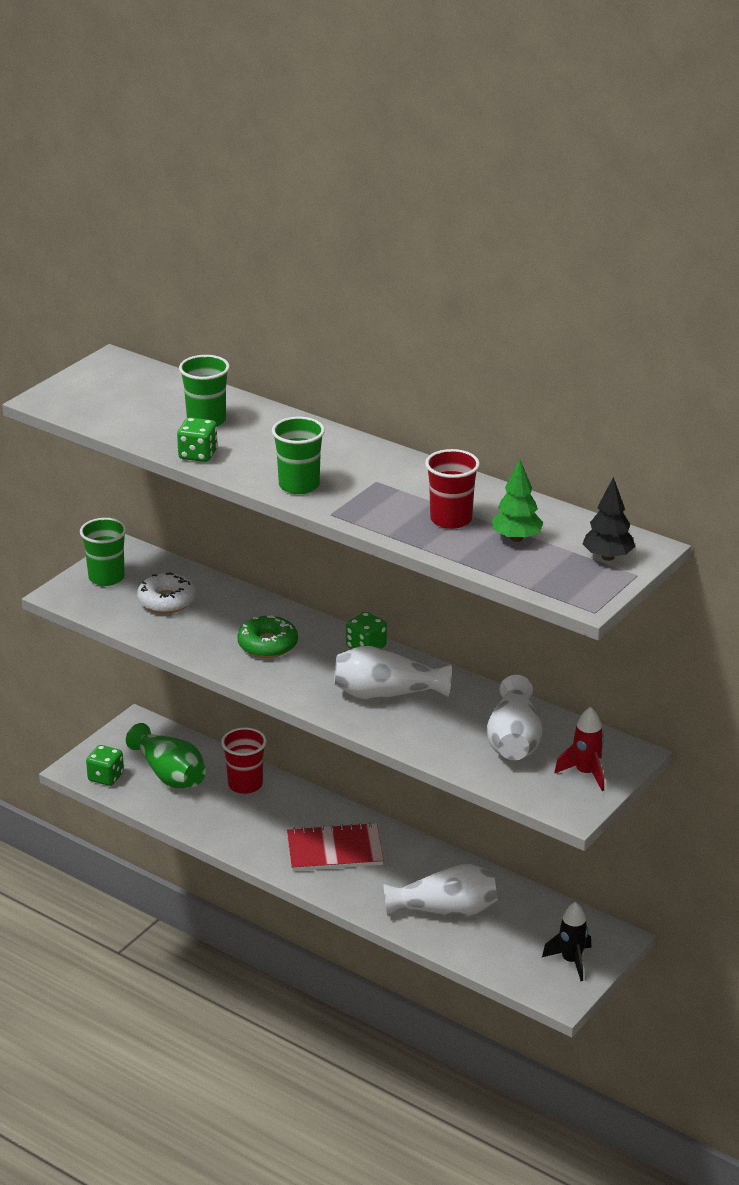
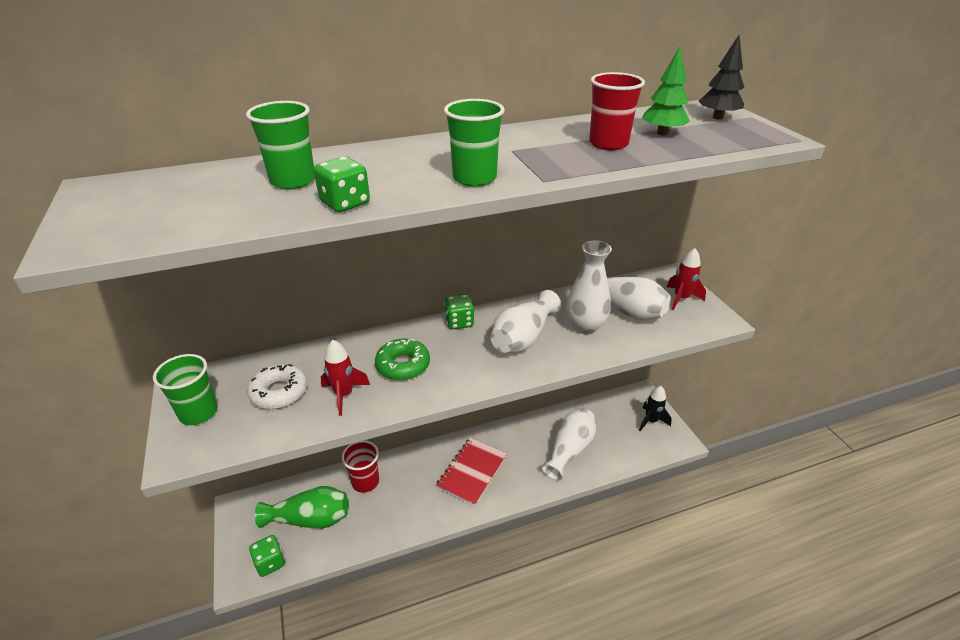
camera: 55 degrees left, 5 degrees up
(199, 633) = (344, 395): none -> red rocket
(450, 725) = (585, 327): none -> white vase

